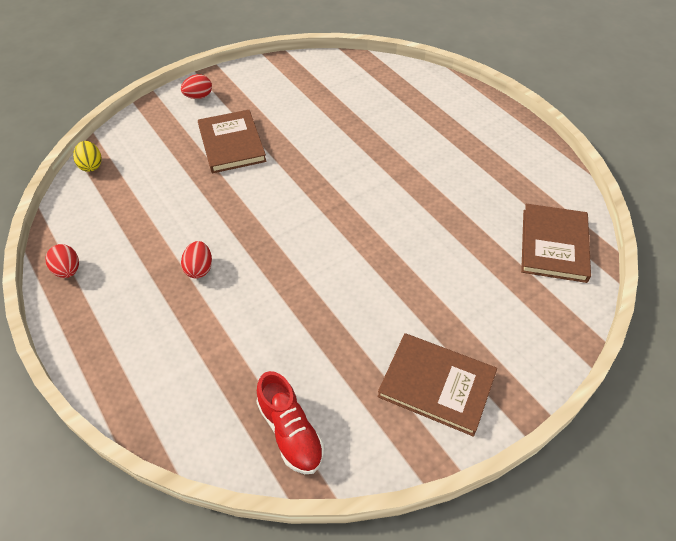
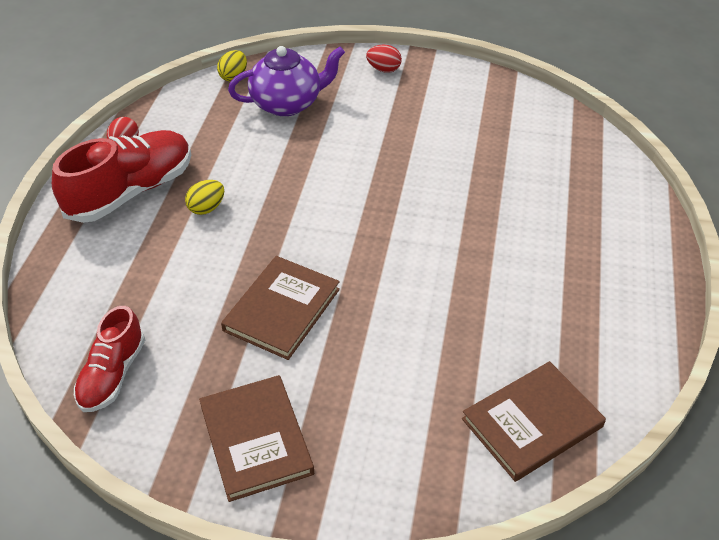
camera: 45 degrees right, 5 degrees down
(122, 299) = (131, 191): none -> red shoe
(160, 159) = (287, 103): none -> purple teapot
(199, 269) = (207, 208): red egg -> yellow egg
(231, 144) = (358, 126): brown book -> brown book (282, 310)

